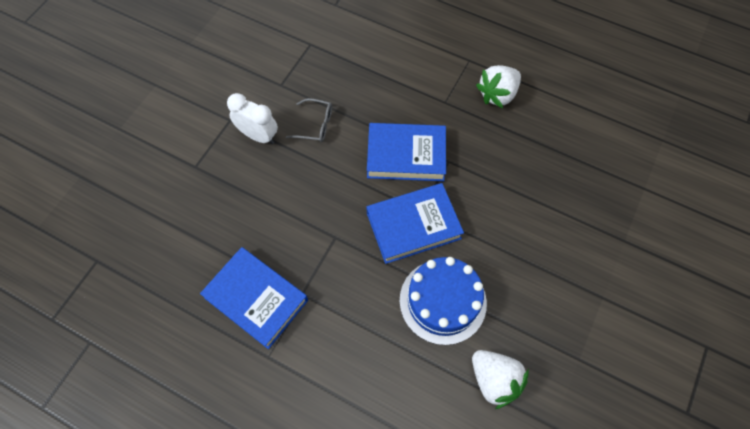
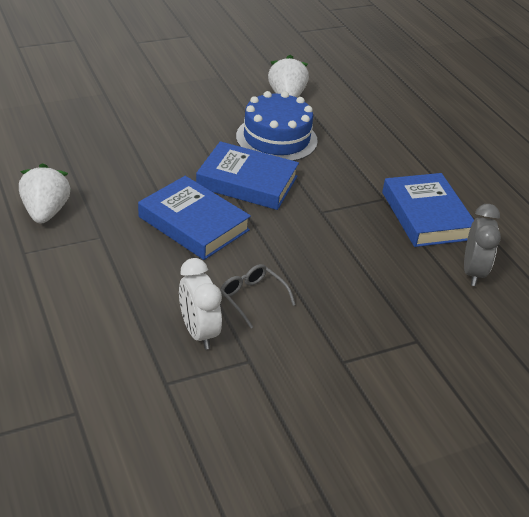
camera: 145 degrees left, 25 degrees down
(188, 259) = (473, 272): none -> grey clock
(258, 136) = (323, 326): white clock -> white clock (198, 332)
(497, 94) = (46, 212): white strawberry -> white strawberry turned 90 degrees counterclockwise

